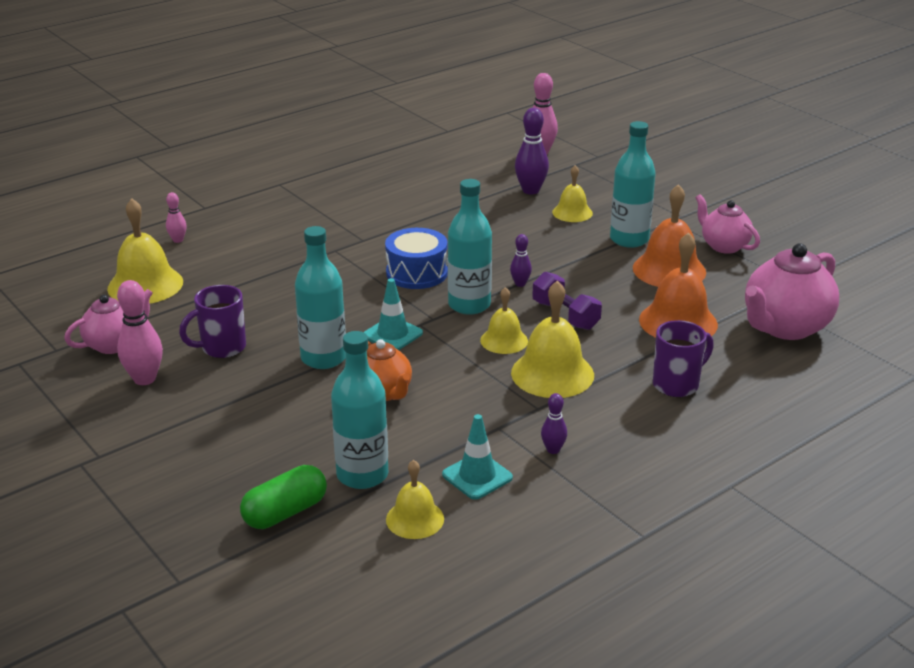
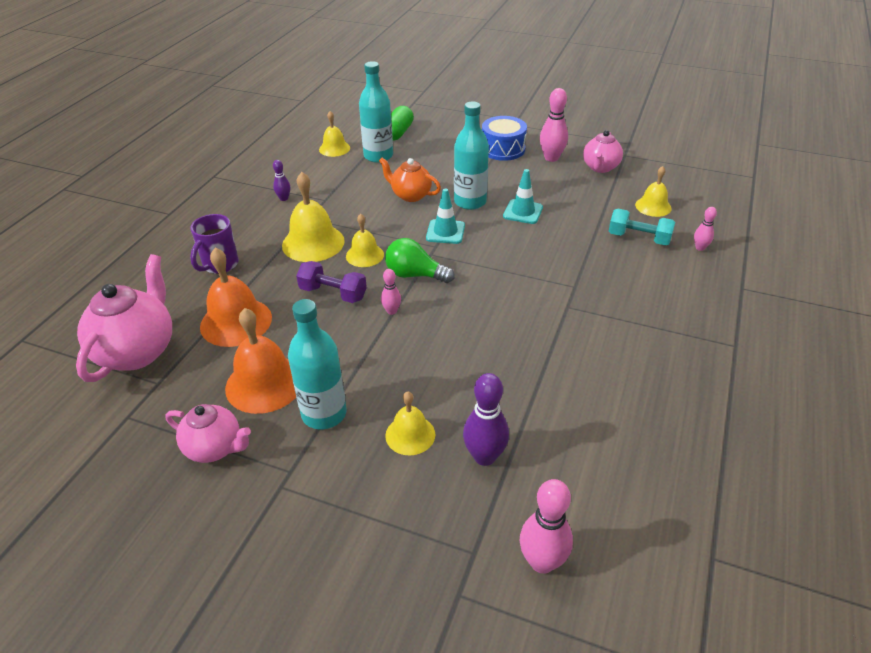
camera: 150 degrees right, 10 degrees up
(145, 285) = (653, 206): yellow bell -> yellow bell, size x0.60
(214, 264) = (639, 238): none -> turquoise dumbbell
(222, 348) = (538, 187): purple mug -> none
(416, 273) = (484, 289): blue drum -> blue drum (503, 149)
(469, 305) = (415, 275): turquoise bottle -> green light bulb
(477, 476) = (318, 173): turquoise traffic cone -> turquoise traffic cone (523, 212)
(520, 284) = (391, 311): purple bowling pin -> pink bowling pin

